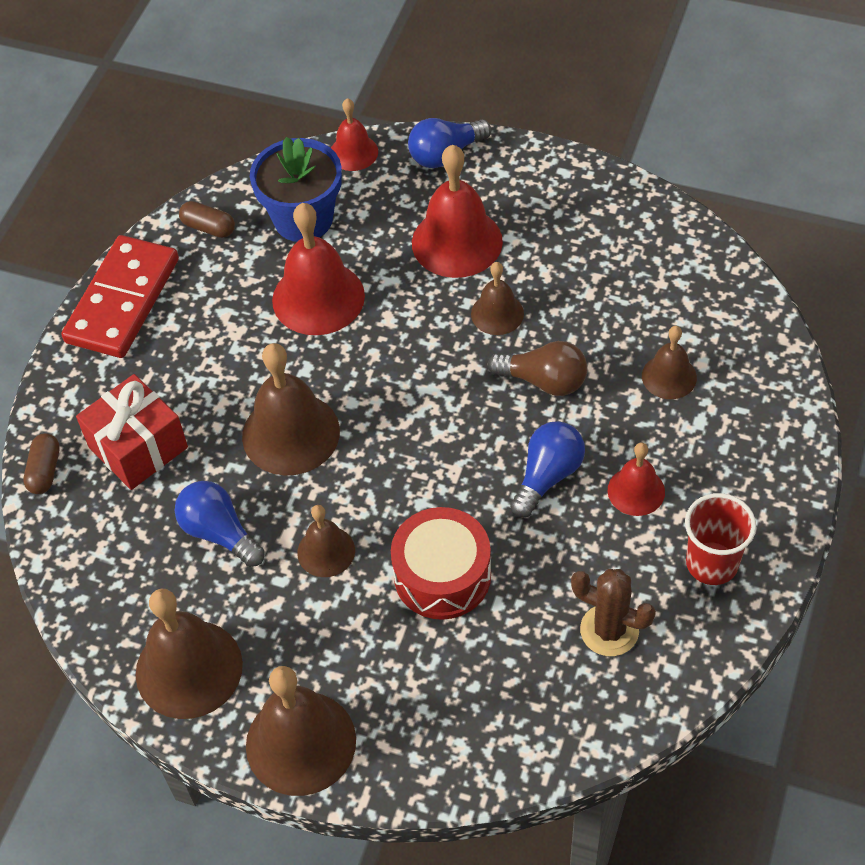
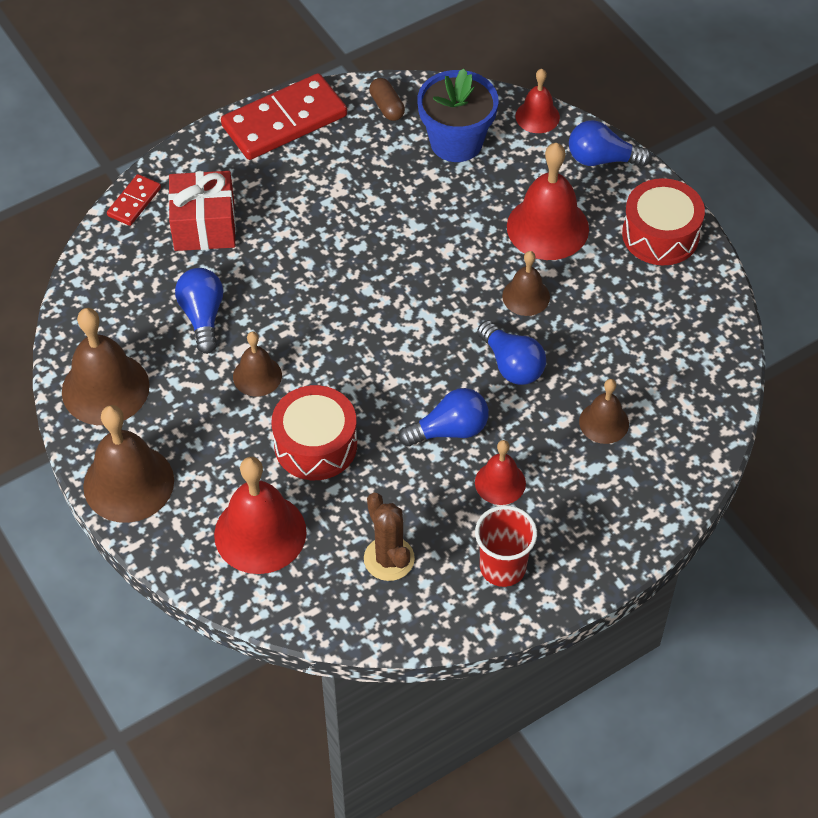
camera: 35 degrees right, 0 degrees up
(45, 471) = (134, 202): brown capsule -> red domino
(291, 433) = (308, 283): brown bell -> none
(318, 298) = (414, 204): red bell -> red bell (260, 533)
(544, 381) = (512, 365): brown light bulb -> blue light bulb
(557, 186) = (660, 235): none -> red drum

